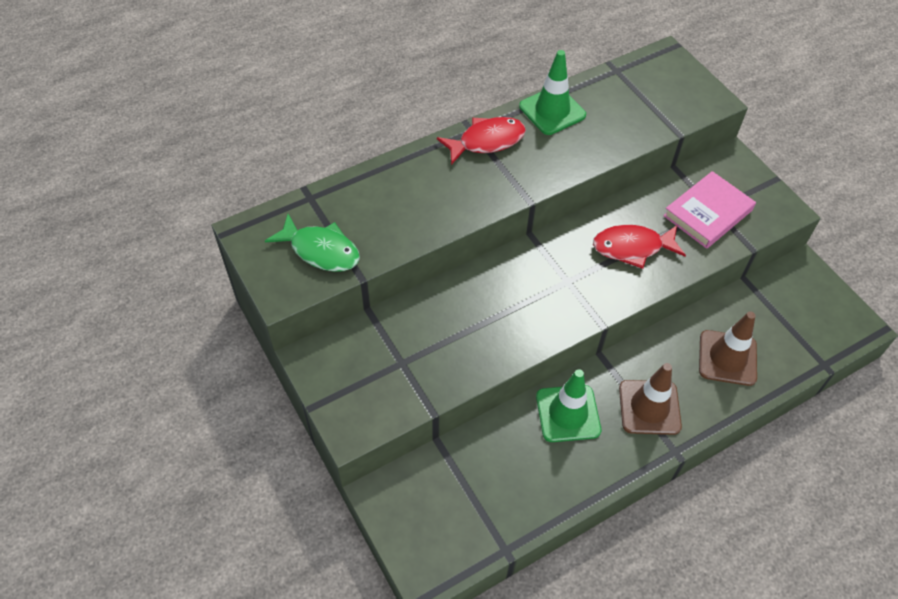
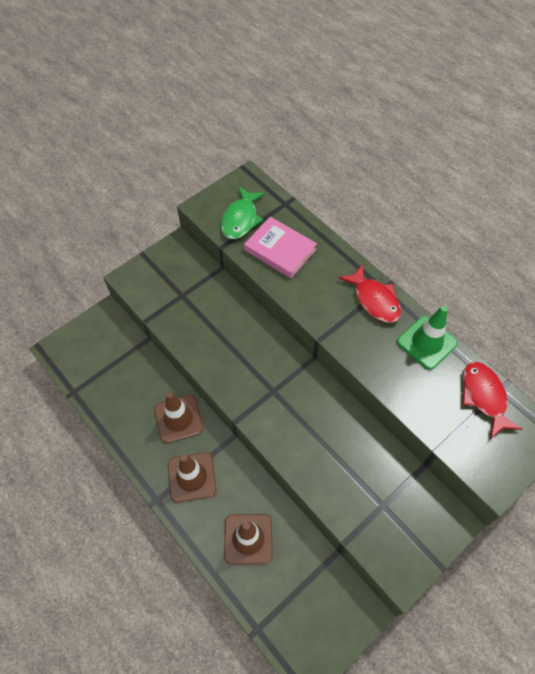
camera: 80 degrees right, 5 degrees up
(568, 413) = (178, 419): green traffic cone -> brown traffic cone
(632, 247) = (319, 437): red fish -> red fish (484, 396)
(707, 213) = (376, 499): pink book -> pink book (280, 250)

